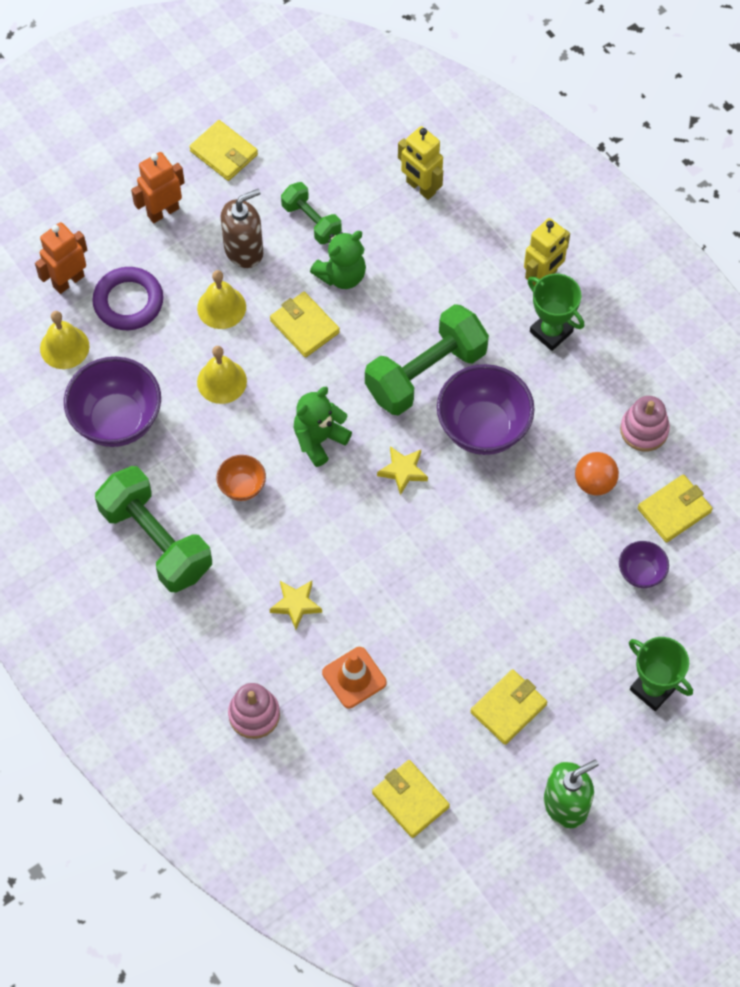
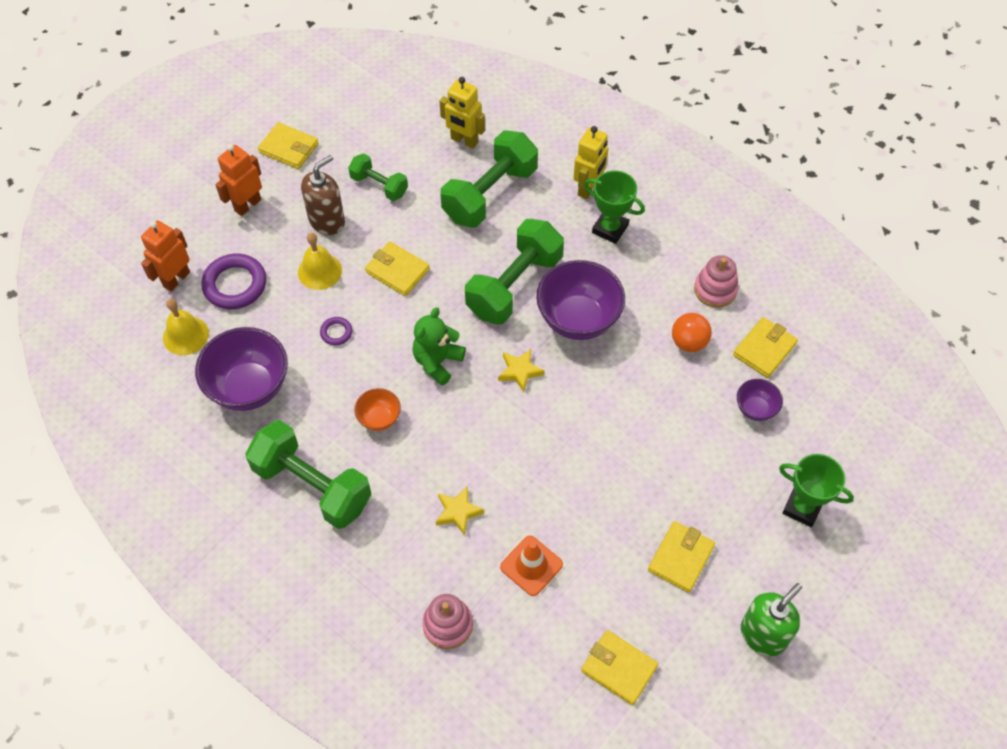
camera: 15 degrees left, 5 degrees down
(221, 381) = (336, 332): yellow bell -> purple ring
(341, 275) = (418, 223): green teddy bear -> none
(430, 259) = (490, 194): none -> green dumbbell

